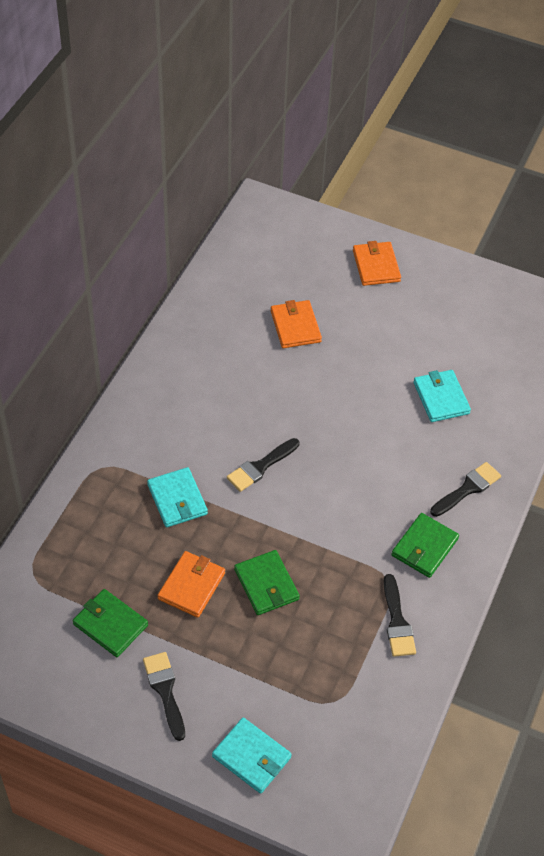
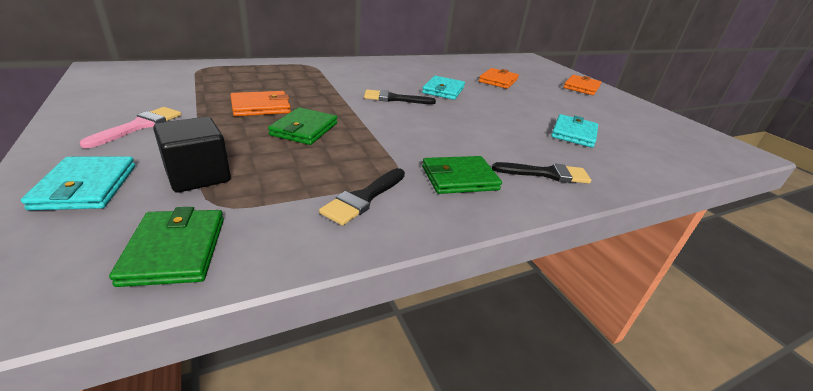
camera: 40 degrees right, 20 degrees down
(110, 624) = (187, 94): green wallet -> green wallet (175, 250)
(165, 691) = (139, 126): black brush -> pink brush
(177, 499) = (323, 85): turquoise wallet -> turquoise wallet (443, 90)
(288, 693) = (198, 176): none -> black cube

